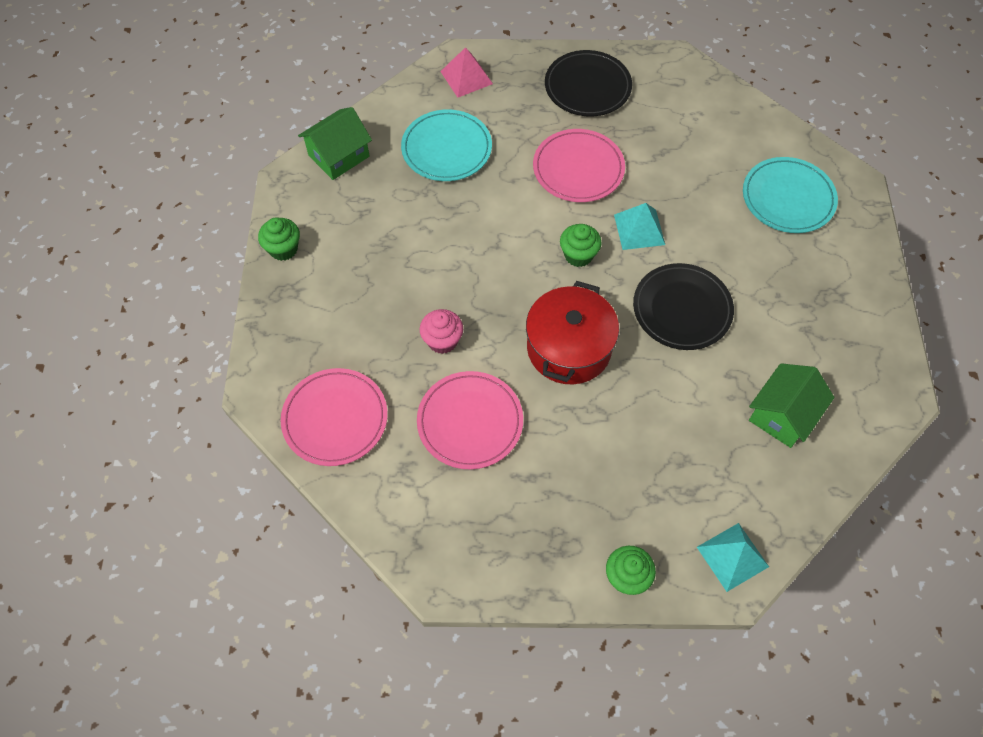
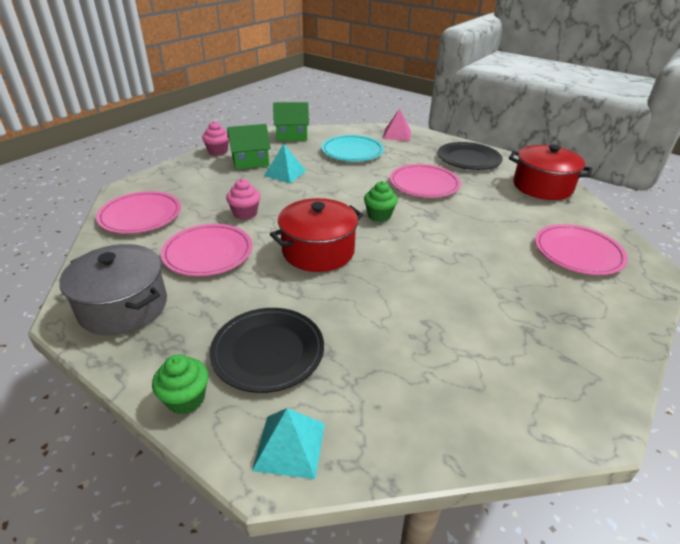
camera: 35 degrees right, 25 degrees down
(283, 249) = (218, 151): green cupcake -> pink cupcake
(472, 536) = (123, 306): none -> grey pot
(639, 229) = (436, 222): turquoise pyramid -> turquoise pyramid (285, 173)
(682, 309) = (425, 269): black plate -> black plate (268, 351)
(695, 100) = (542, 186): none -> red pot
(782, 415) = (449, 371): green house -> green house (250, 161)
(788, 198) = (578, 252): turquoise plate -> pink plate

